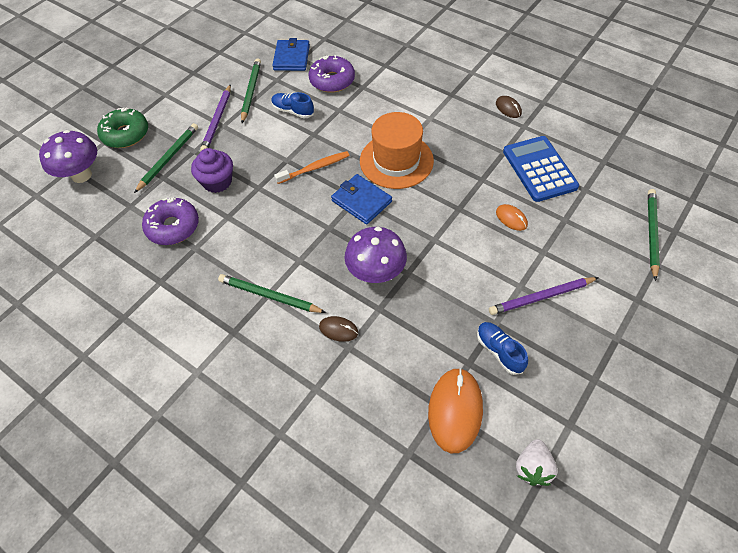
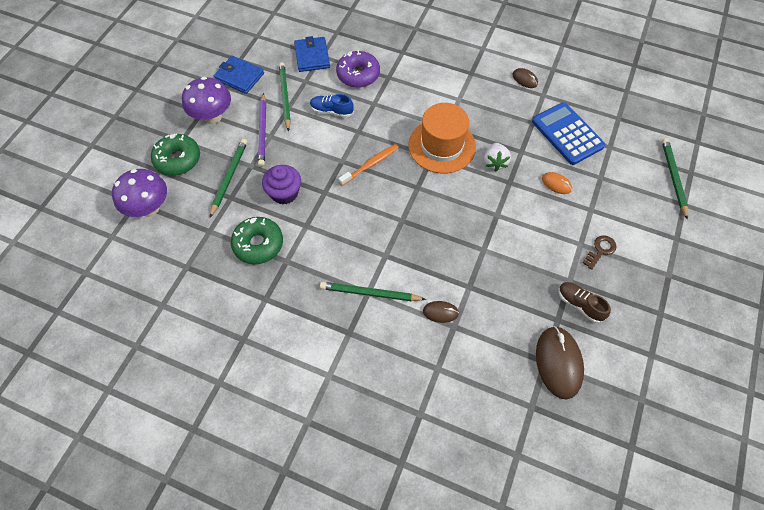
camera: 15 degrees left, 5 degrees up
(173, 227) = (258, 244): purple donut -> green donut
(361, 201) = (423, 190): blue wallet -> blue wallet (239, 77)
(376, 273) = (456, 255): purple mushroom -> purple mushroom (213, 117)
(455, 410) = (558, 362): orange mouse -> brown mouse
(499, 351) = (579, 304): blue shoe -> brown shoe
(532, 467) = (632, 396): white strawberry -> white strawberry (494, 162)
(541, 297) = (600, 250): purple pencil -> brown key

